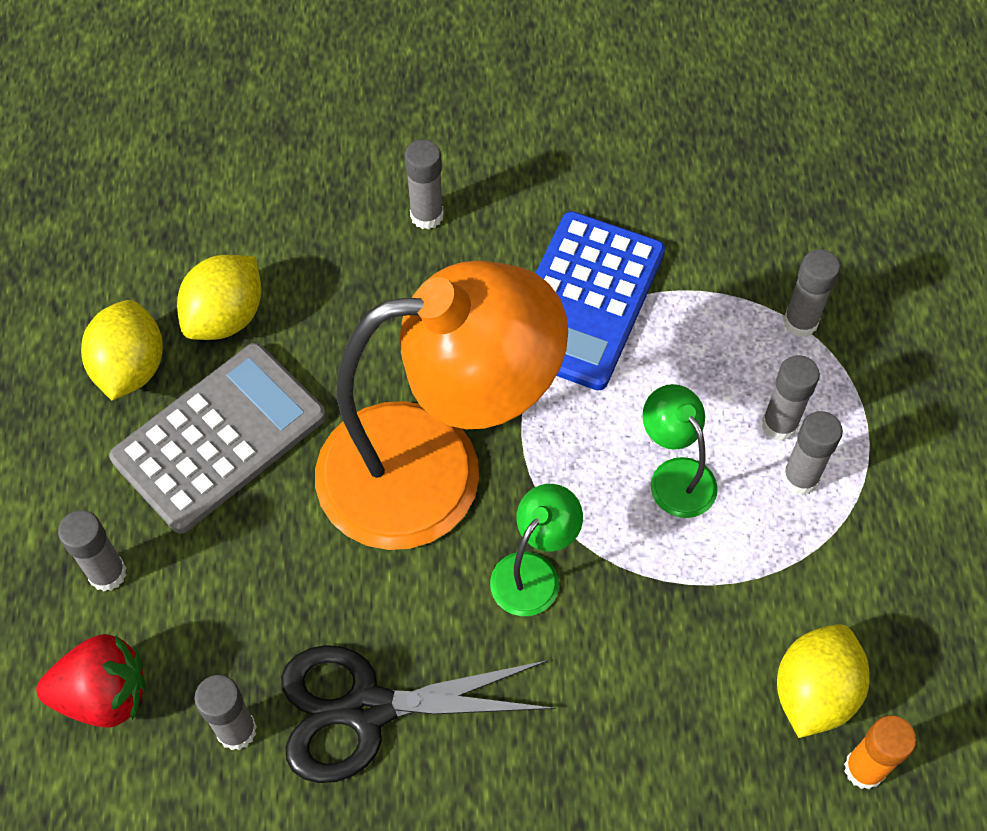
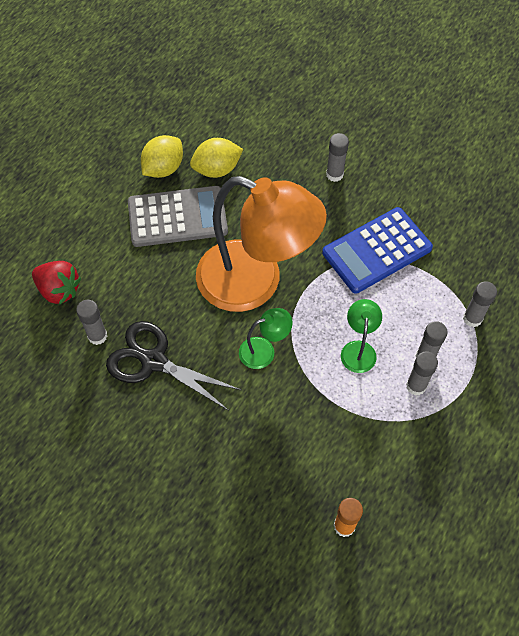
camera: 35 degrees right, 0 degrees up
(107, 573) = (94, 244): grey glue stick -> none
(814, 692) = (347, 479): yellow lemon -> none

